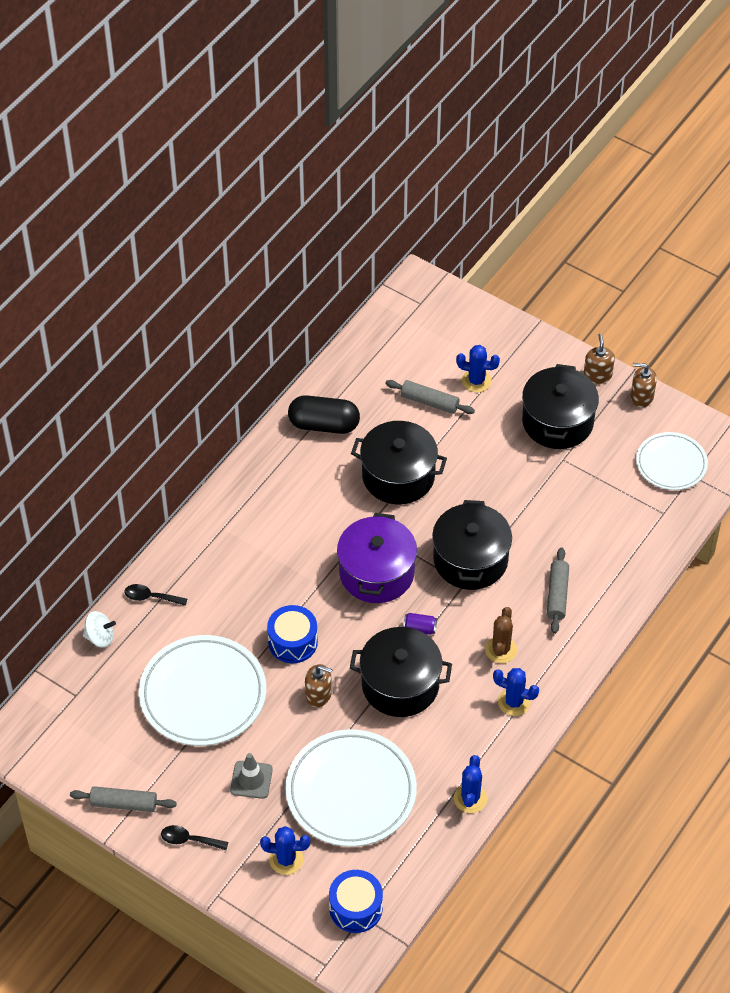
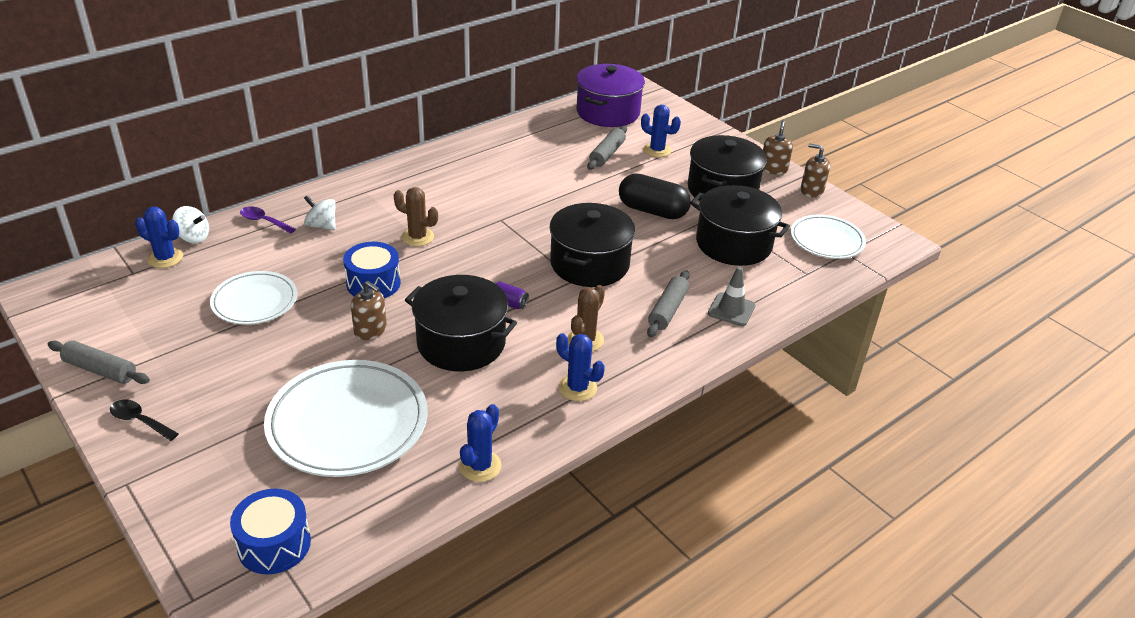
camera: 15 degrees right, 15 degrees down
(151, 597) = (264, 221): black spoon -> purple spoon
(203, 694) = (255, 301): white plate -> white plate, size x0.60
(207, 586) = (321, 225): none -> white spinning top
(251, 780) = (248, 384): grey traffic cone -> grey traffic cone (731, 309)
(286, 859) = (230, 469): blue cactus -> blue cactus (165, 258)
(302, 574) = (417, 237): none -> brown cactus
(324, 425) = (503, 148): black capsule -> black capsule (652, 211)
(376, 573) = (490, 252): purple pot -> purple pot (608, 112)
(398, 476) = (551, 193): black pot -> black pot (733, 244)
(429, 402) = (607, 154): grey rolling pin -> grey rolling pin turned 75 degrees clockwise

